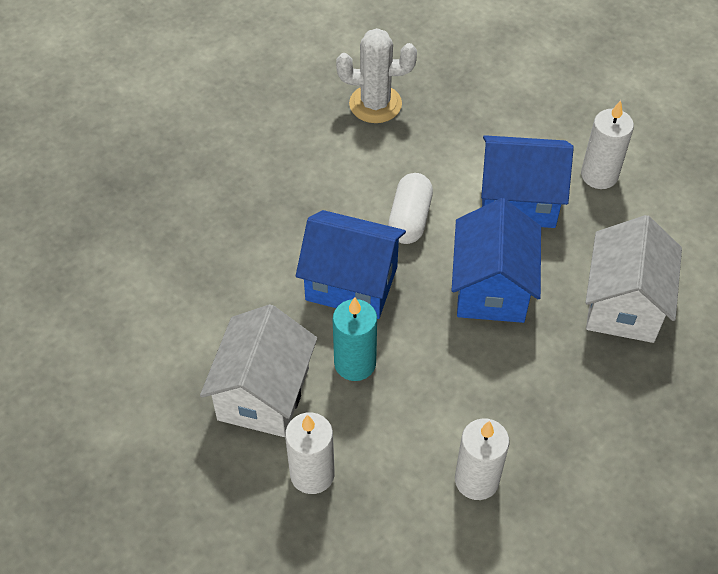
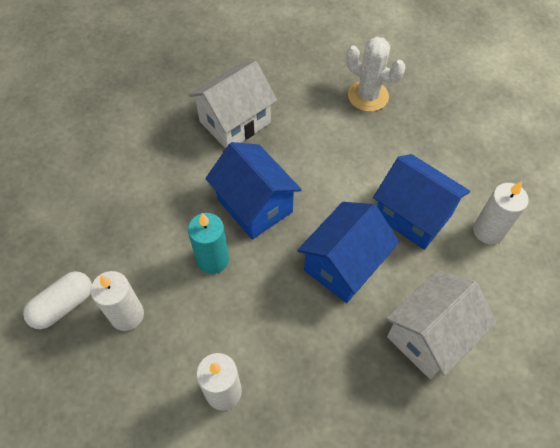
camera: 35 degrees right, 5 degrees up
(263, 393) = (143, 243): white house -> white house (235, 122)
(409, 219) = (327, 185): white capsule -> white capsule (63, 305)

